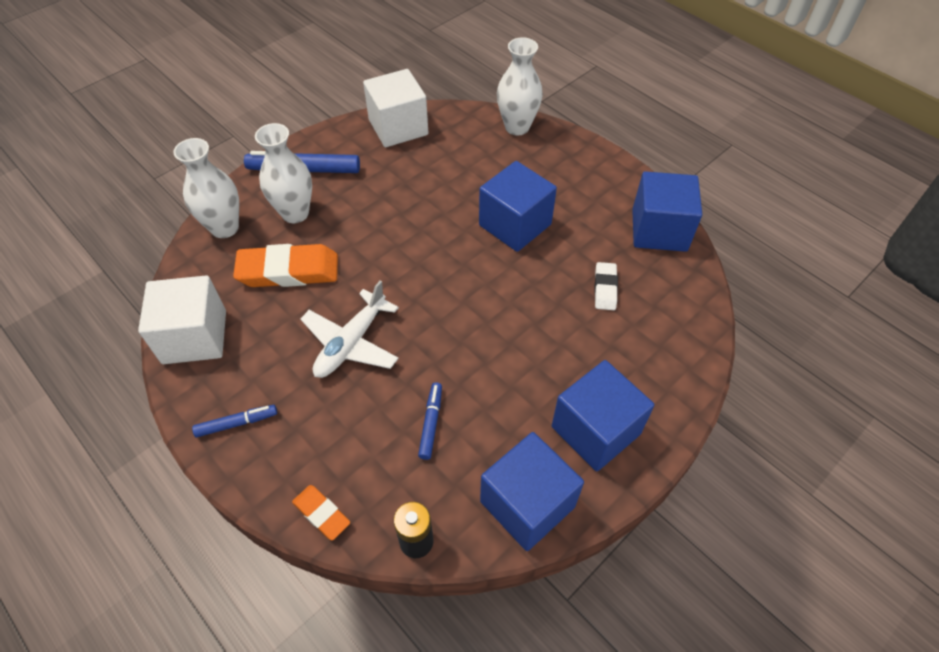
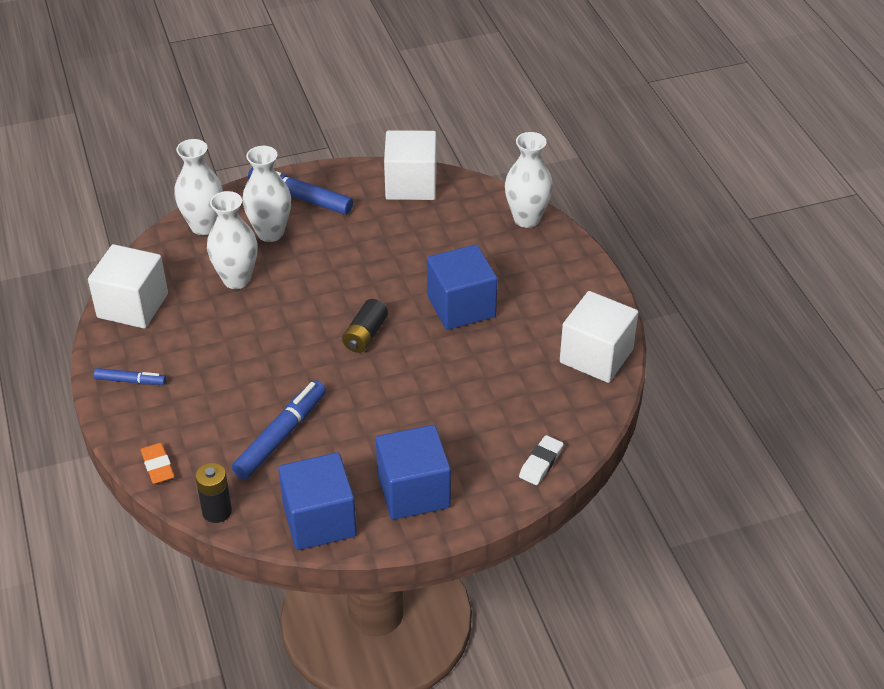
camera: 25 degrees right, 10 degrees down
(288, 271) = (236, 279): orange eraser -> white vase
(351, 343) = (254, 354): white plane -> none
(431, 423) = (281, 436): blue marker -> blue marker, size x1.80
(447, 283) = (365, 335): none -> black battery
(605, 288) = (505, 387): white eraser -> white eraser (541, 463)
(659, 230) = (596, 356): blue cube -> white cube

